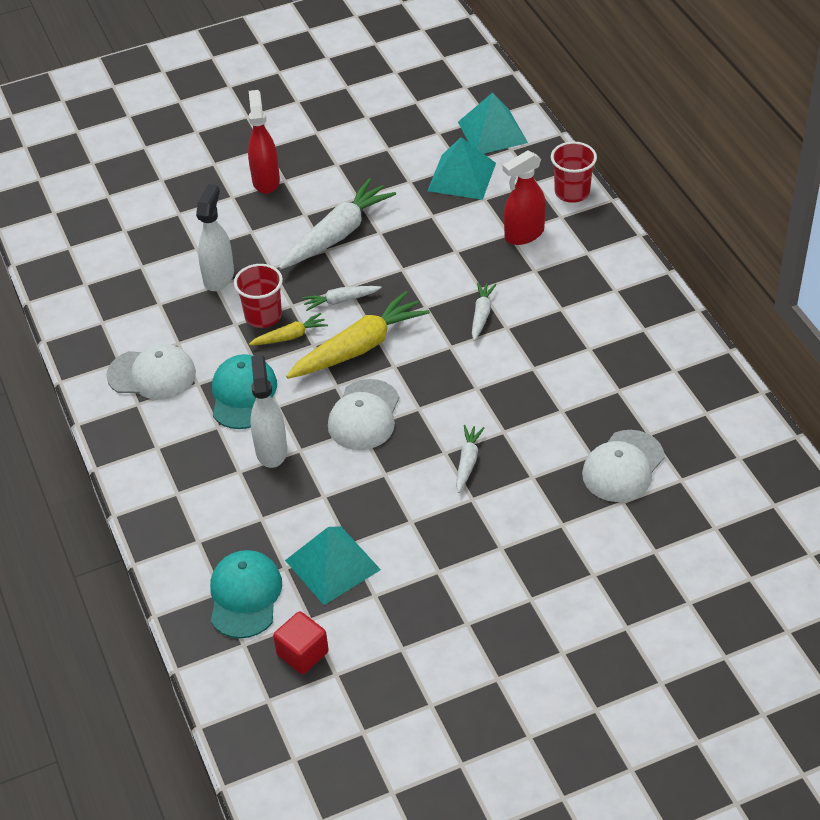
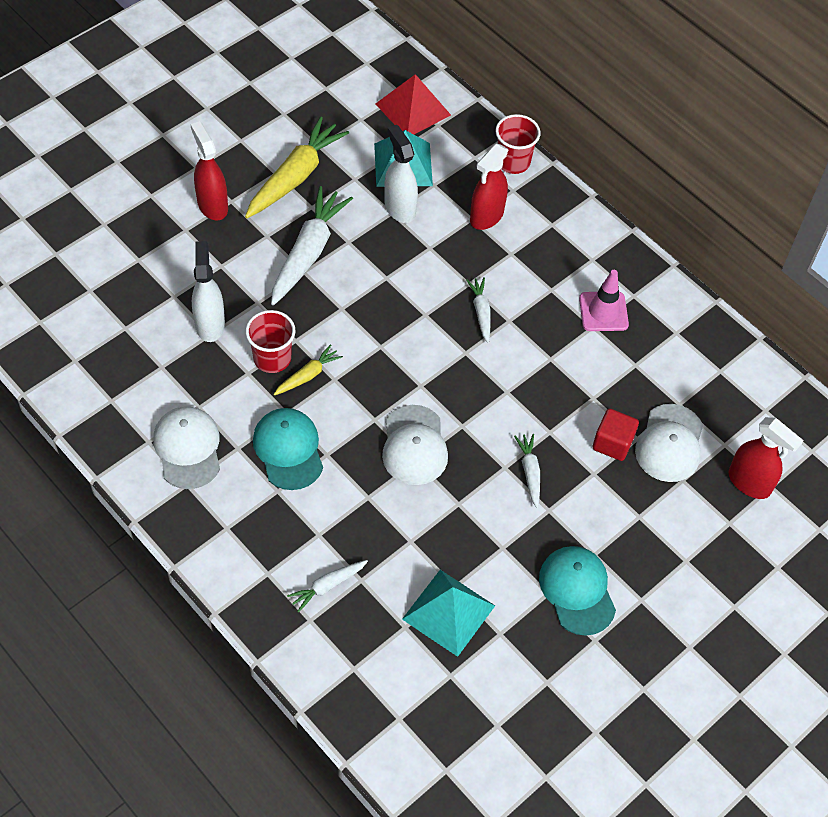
camera: 25 degrees left, 10 degrees up
(152, 374) = (188, 448): white cap -> white cap turned 90 degrees counterclockwise
(245, 596) = (379, 667): turquoise cap -> turquoise cap (577, 591)
(271, 450) = (340, 504): white spray bottle -> white spray bottle (399, 208)
(302, 653) = (458, 712): red cube -> red cube (612, 443)
(341, 301) = (341, 325): white carrot -> white carrot (327, 586)
(358, 347) = (379, 373): yellow carrot -> yellow carrot (295, 176)
(492, 132) = (413, 109): turquoise pyramid -> red pyramid
(606, 337) = (603, 311): none -> pink traffic cone
(692, 519) = (749, 483): none -> red spray bottle

